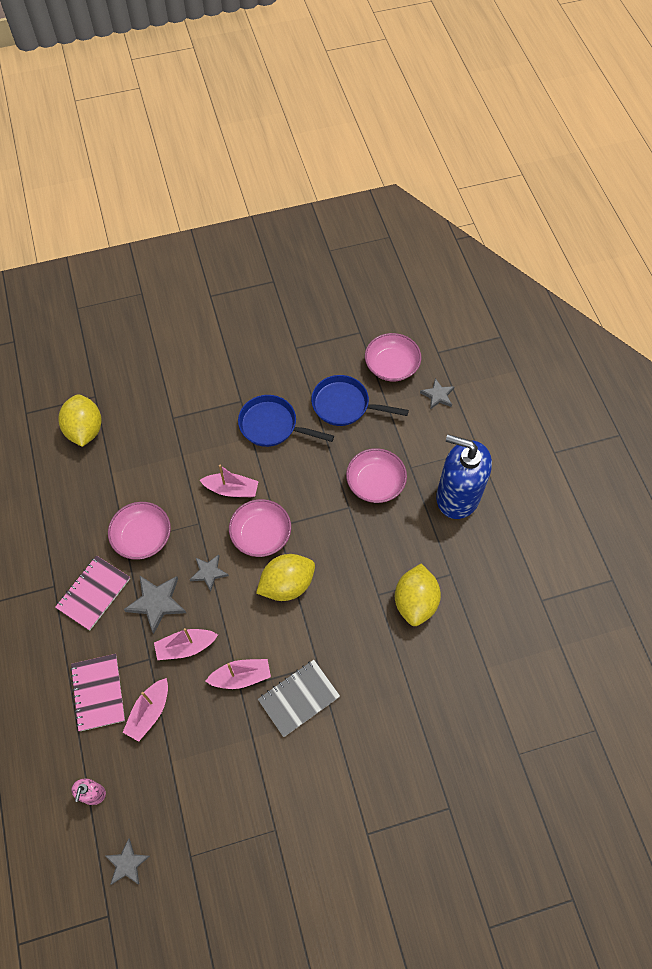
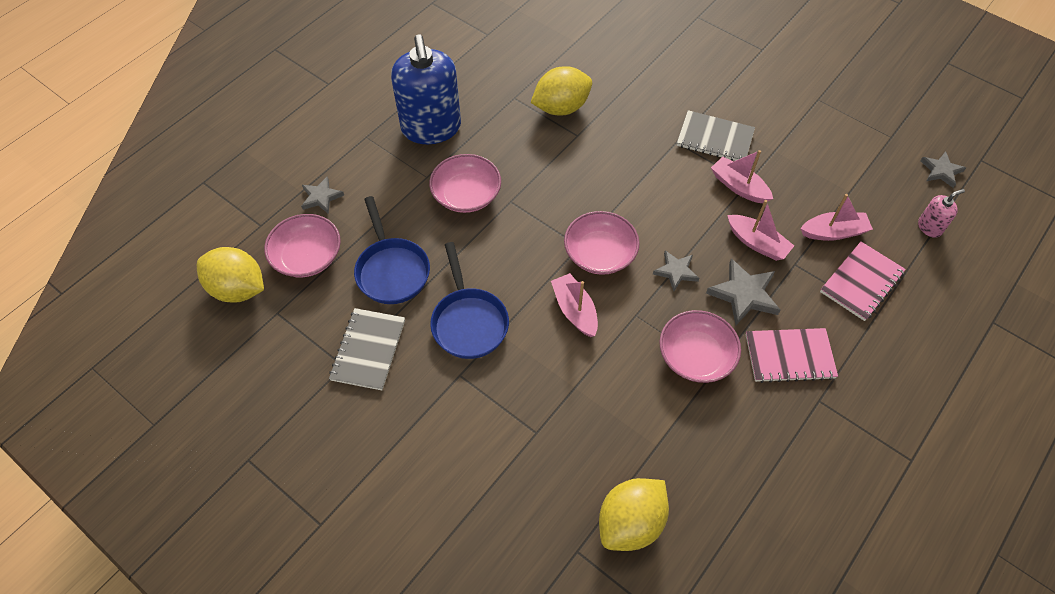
camera: 125 degrees left, 5 degrees down
(287, 585) = (629, 203): yellow lemon -> yellow lemon (238, 289)
(295, 364) = (368, 350): none -> grey notebook

